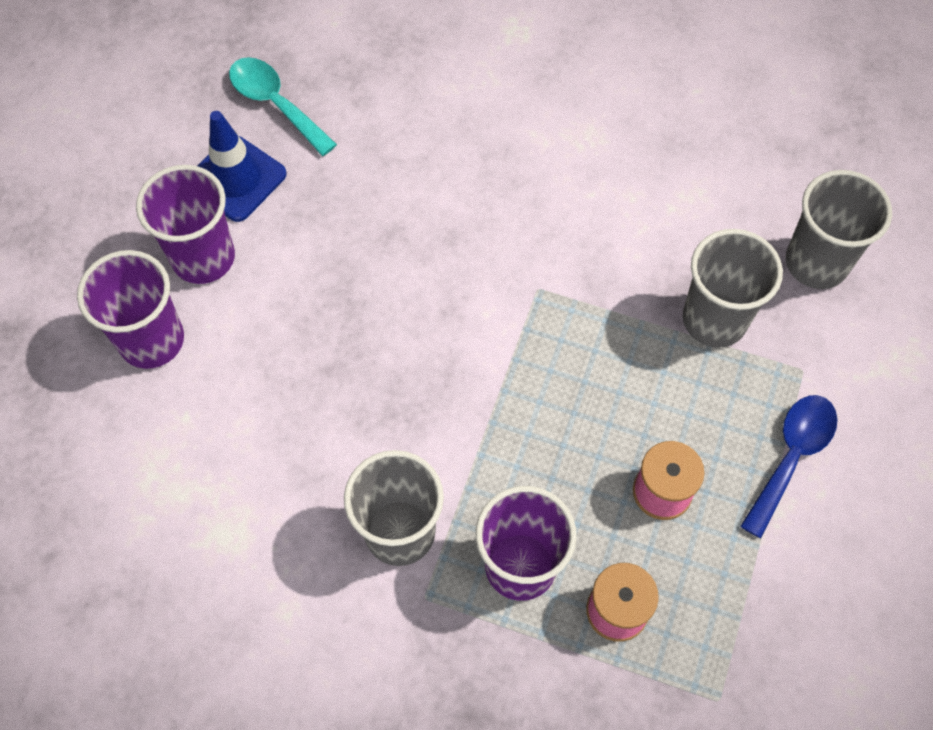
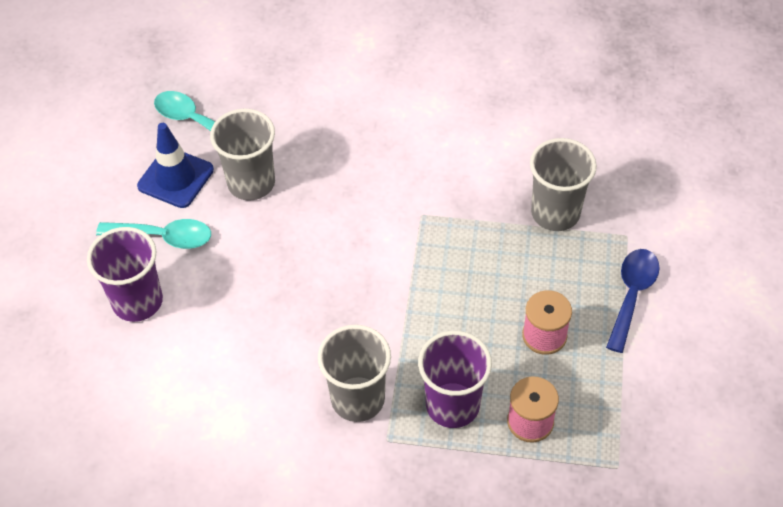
camera: 10 degrees left, 10 degrees down
(203, 257) = (163, 237): purple cup -> turquoise spoon
(816, 262) = (620, 162): grey cup -> grey cup (251, 183)

